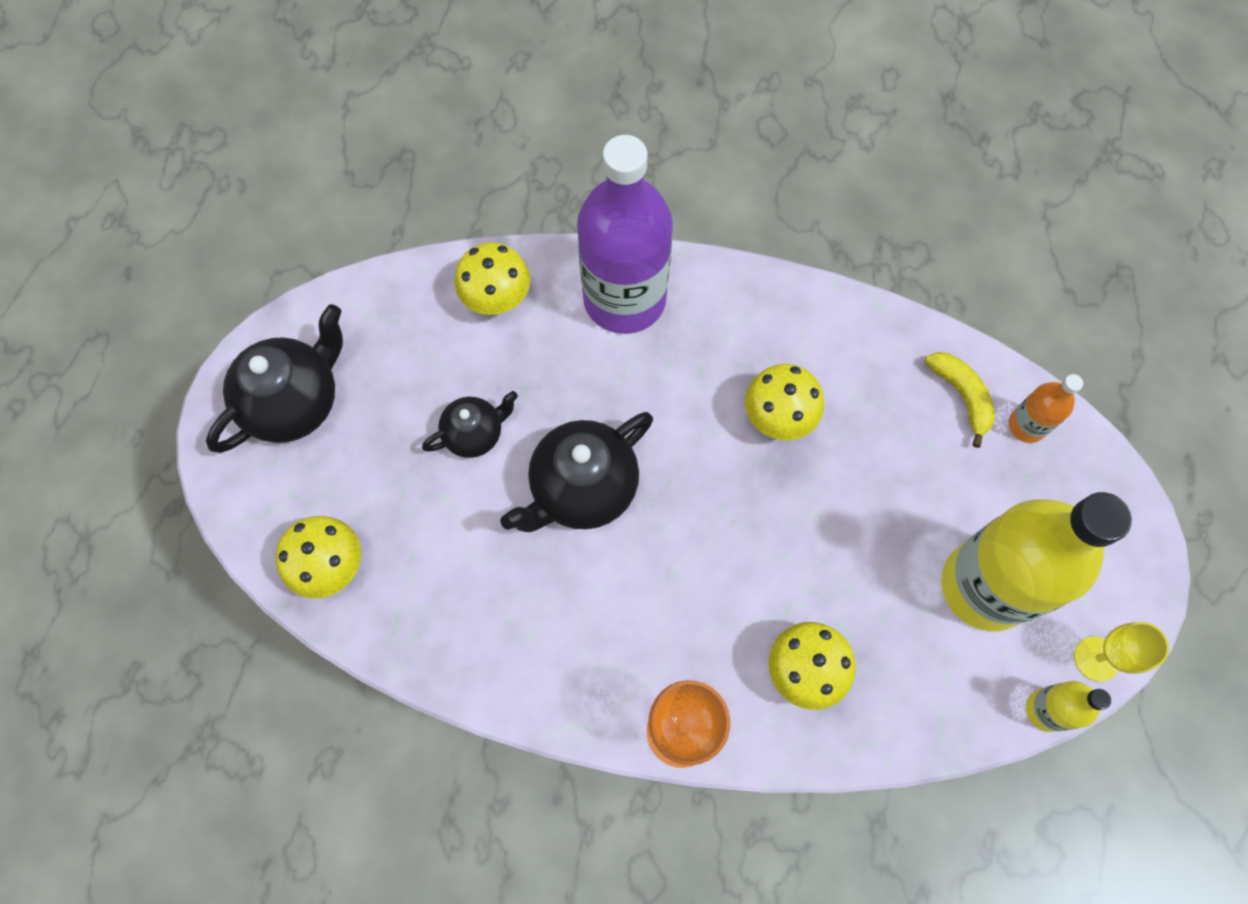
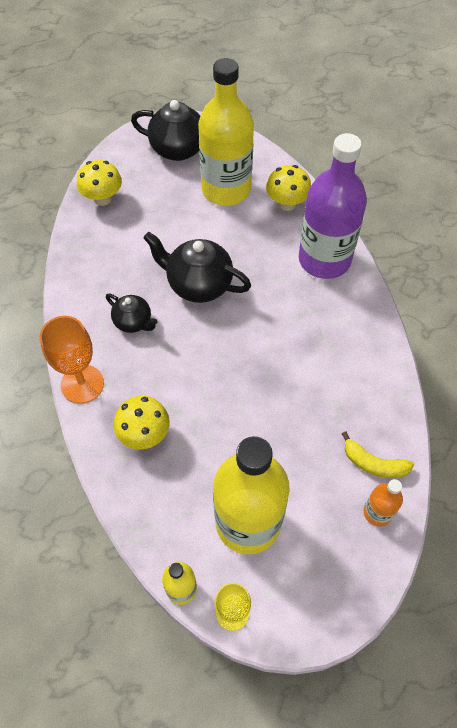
camera: 65 degrees right, 10 degrees down
(420, 370) = (226, 189): none -> yellow bottle
(475, 434) = (203, 226): black teapot -> black teapot (133, 322)
(778, 417) = (296, 363): yellow mushroom -> none
(961, 396) = (374, 463): yellow banana -> yellow banana turned 75 degrees clockwise

